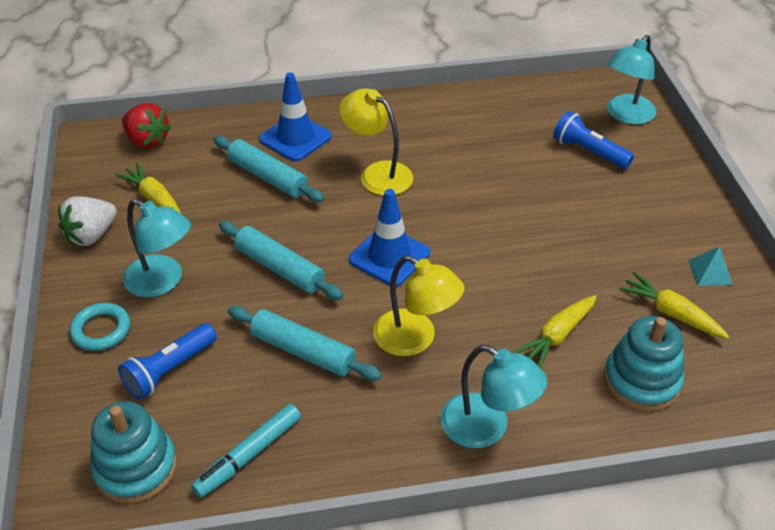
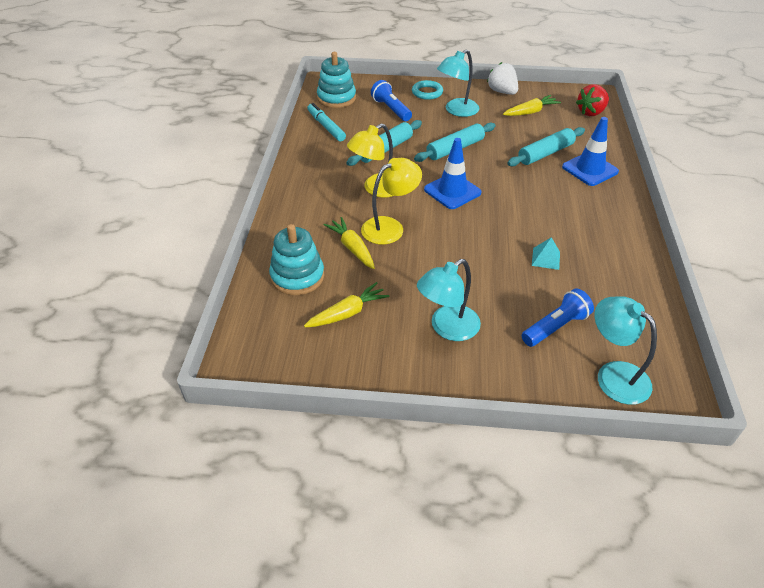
camera: 105 degrees right, 0 degrees up
(377, 173) = (542, 200): yellow lamp -> yellow lamp (390, 227)
(487, 428) = (299, 202): turquoise lamp -> turquoise lamp (447, 328)
(710, 272) = (380, 354): turquoise pyramid -> turquoise pyramid (546, 258)

